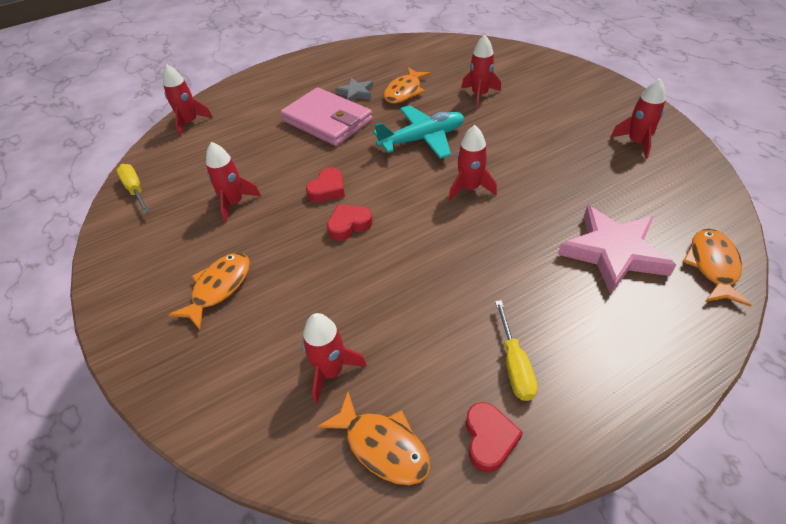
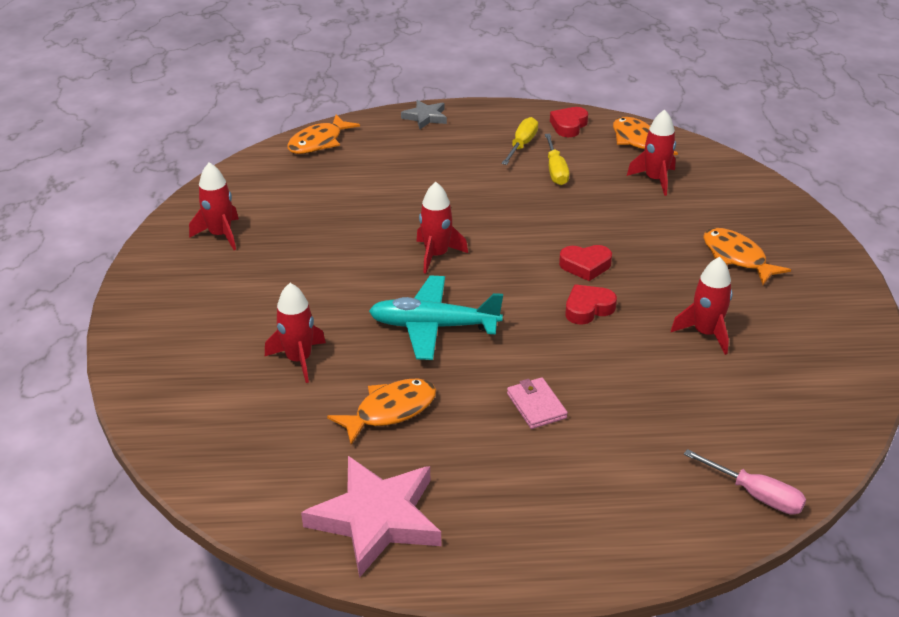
camera: 155 degrees left, 10 degrees down
(135, 190) = (839, 399): yellow screwdriver -> yellow screwdriver (555, 171)
(190, 122) = (756, 495): red rocket -> pink screwdriver
(219, 288) = (737, 257): orange fish -> orange fish turned 90 degrees clockwise
(327, 121) = (536, 405): pink wallet -> pink wallet, size x0.46
(356, 93) = (462, 441): grey star -> grey star (425, 117)
(613, 252) = (376, 171): pink star -> pink star (377, 518)

